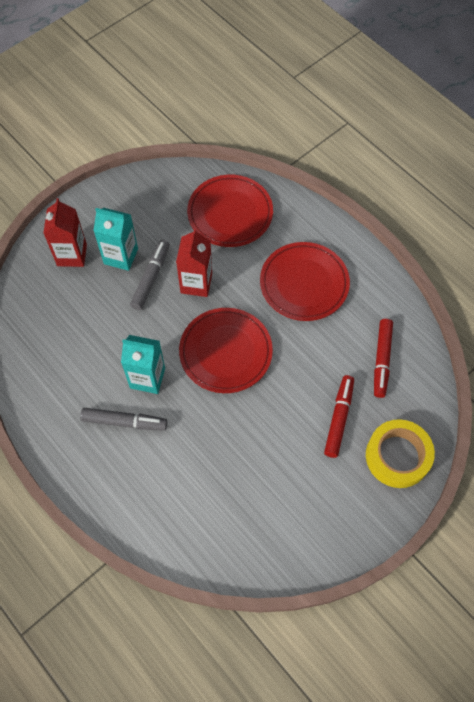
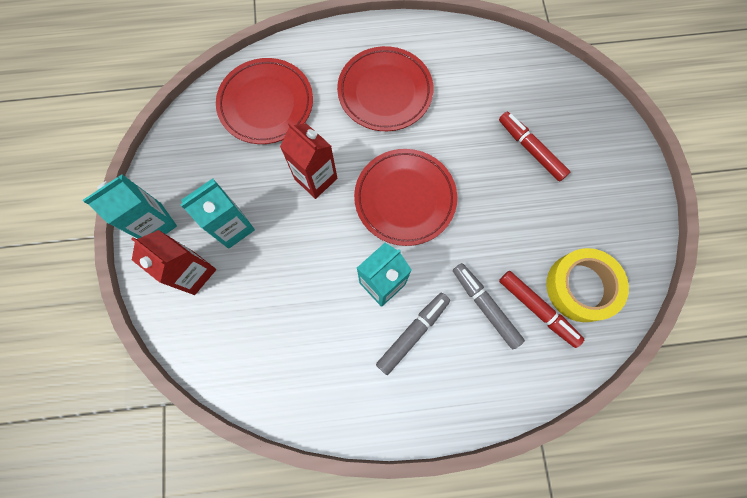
camera: 55 degrees left, 10 degrees up
(90, 209) = (155, 223): none -> turquoise carton
(151, 278) = (279, 214): grey marker -> grey marker (485, 306)
(381, 360) = (500, 82): red marker -> red marker (537, 309)
(397, 456) = (593, 128): yellow tape -> yellow tape (581, 287)

